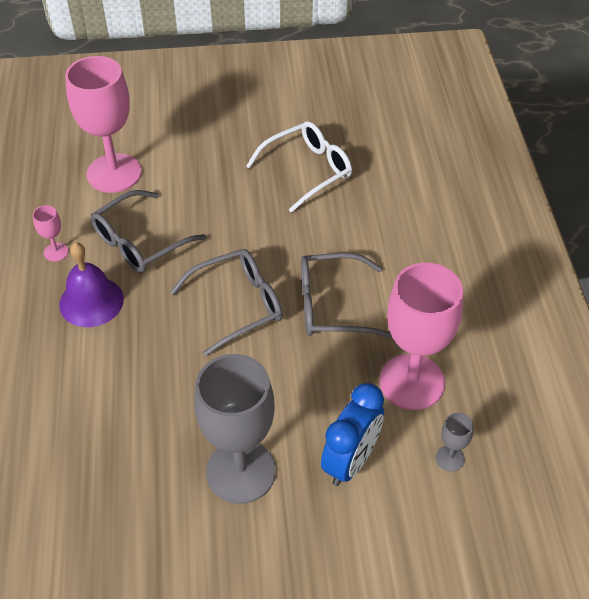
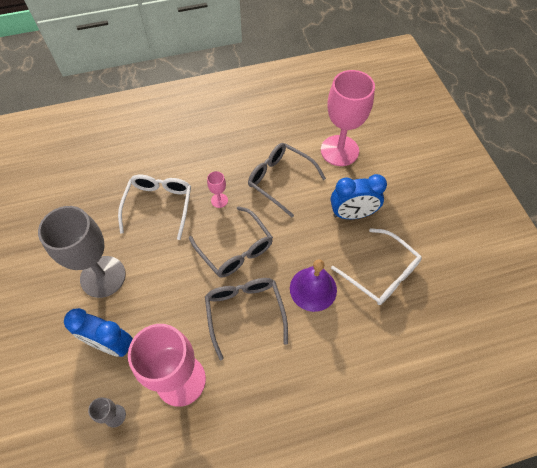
camera: 80 degrees right, 10 degrees up
(56, 252) = (262, 138): pink goblet -> pink goblet (219, 200)
(91, 301) = (225, 166): purple bell -> purple bell (313, 289)
(134, 391) = (159, 205): none -> white glasses
(219, 180) = (352, 214): none -> blue clock

